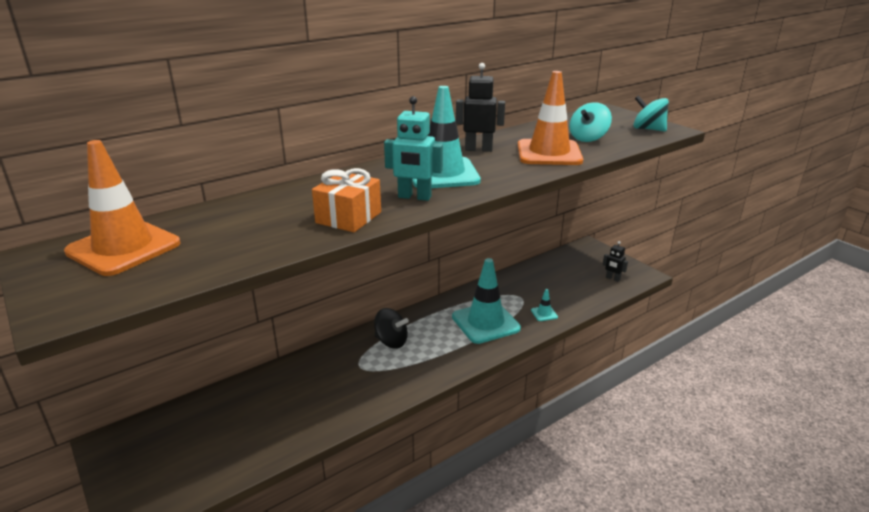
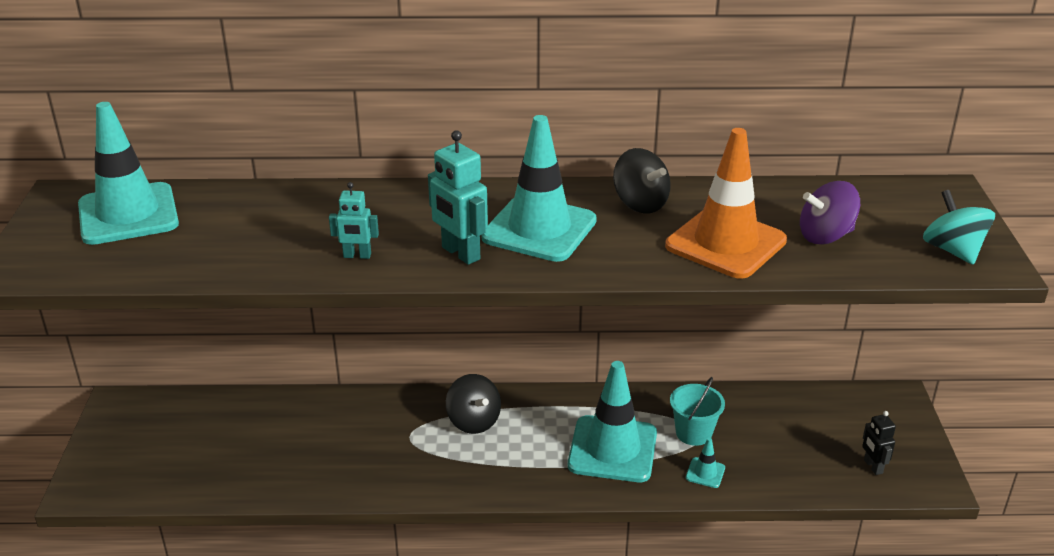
camera: 35 degrees right, 5 degrees up
(123, 248) = (128, 214): orange traffic cone -> turquoise traffic cone
(348, 217) = (357, 256): orange gift -> turquoise robot
(478, 149) = (640, 203): black robot -> black spinning top
(517, 298) = (693, 433): none -> turquoise bucket
(588, 138) = (825, 236): turquoise spinning top -> purple spinning top

